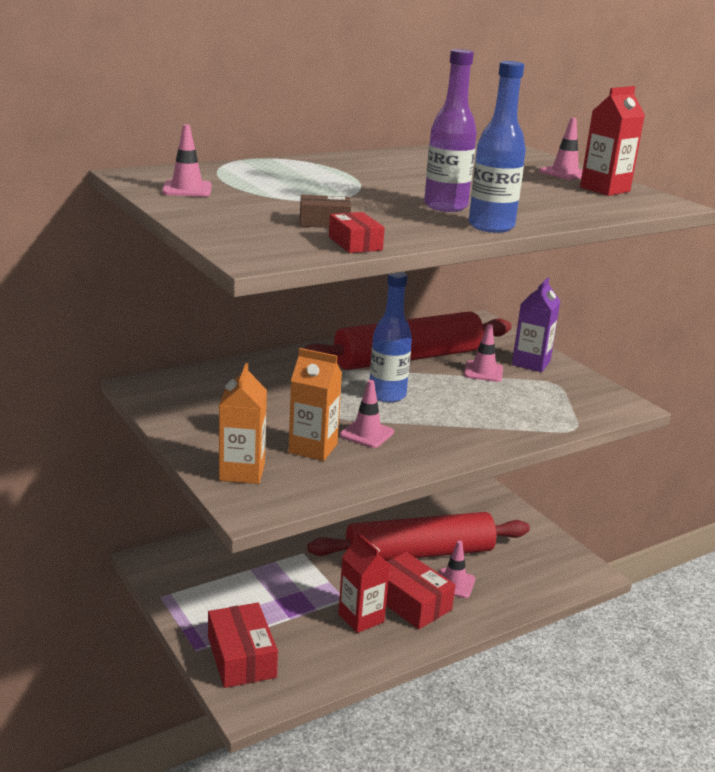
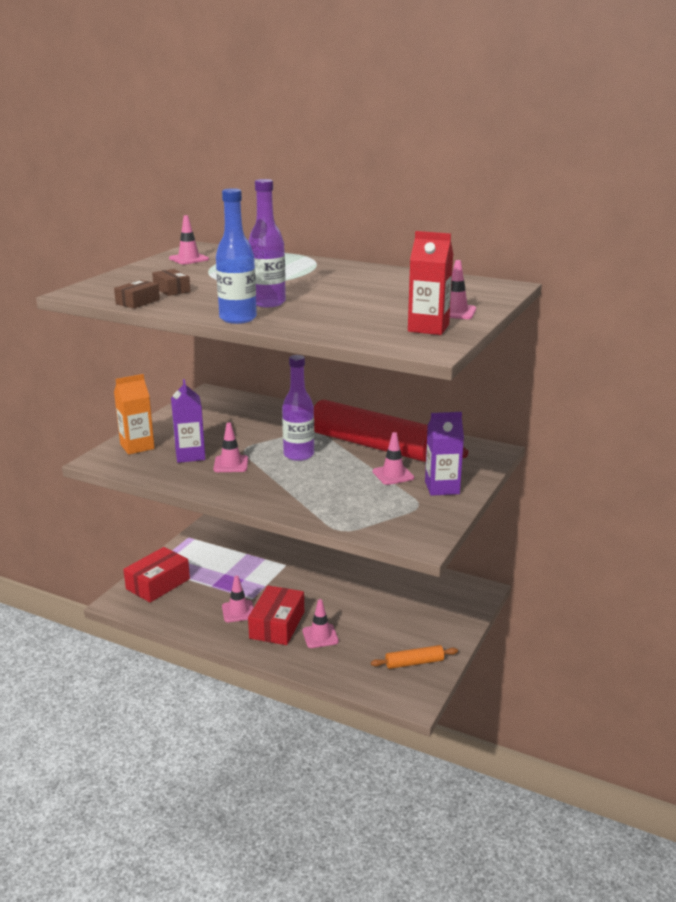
camera: 60 degrees right, 0 degrees up
(313, 448) = (190, 455): orange carton -> purple carton
(355, 243) = (138, 302): red box -> brown box
(361, 618) = (238, 611): red carton -> pink traffic cone
(387, 395) = (299, 455): blue bottle -> purple bottle
(419, 553) = (340, 609): red rolling pin -> none
(538, 550) = (414, 663): none -> orange rolling pin

